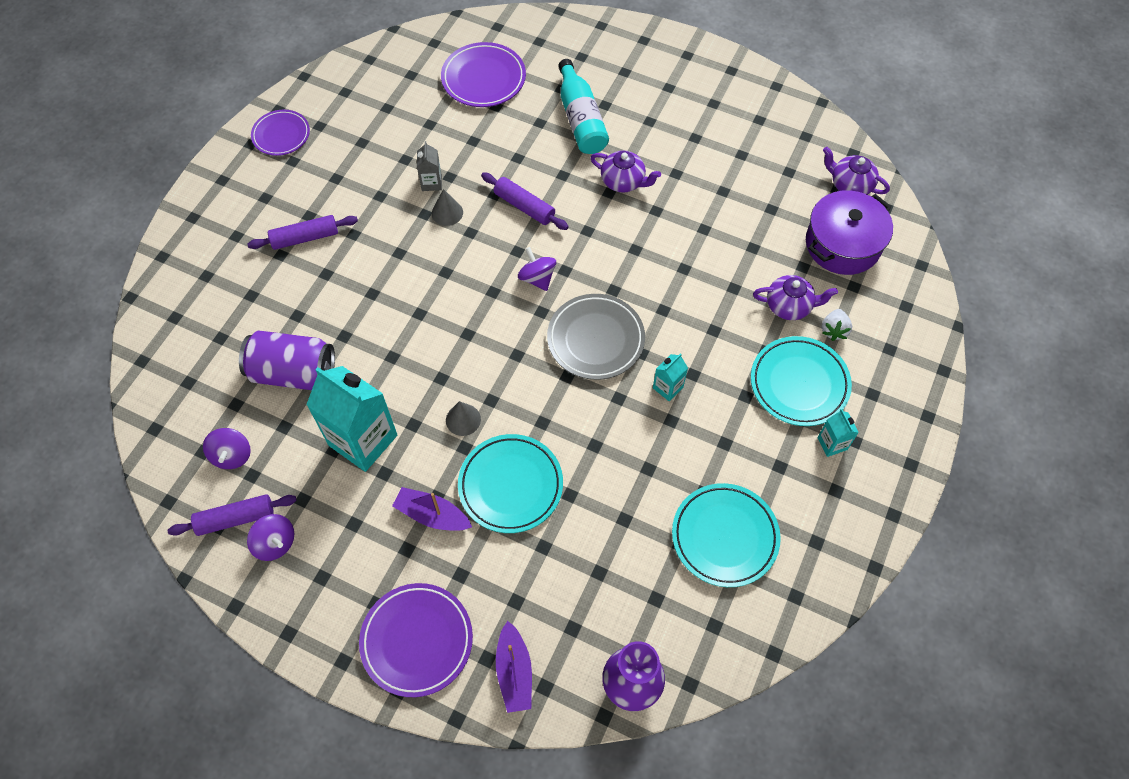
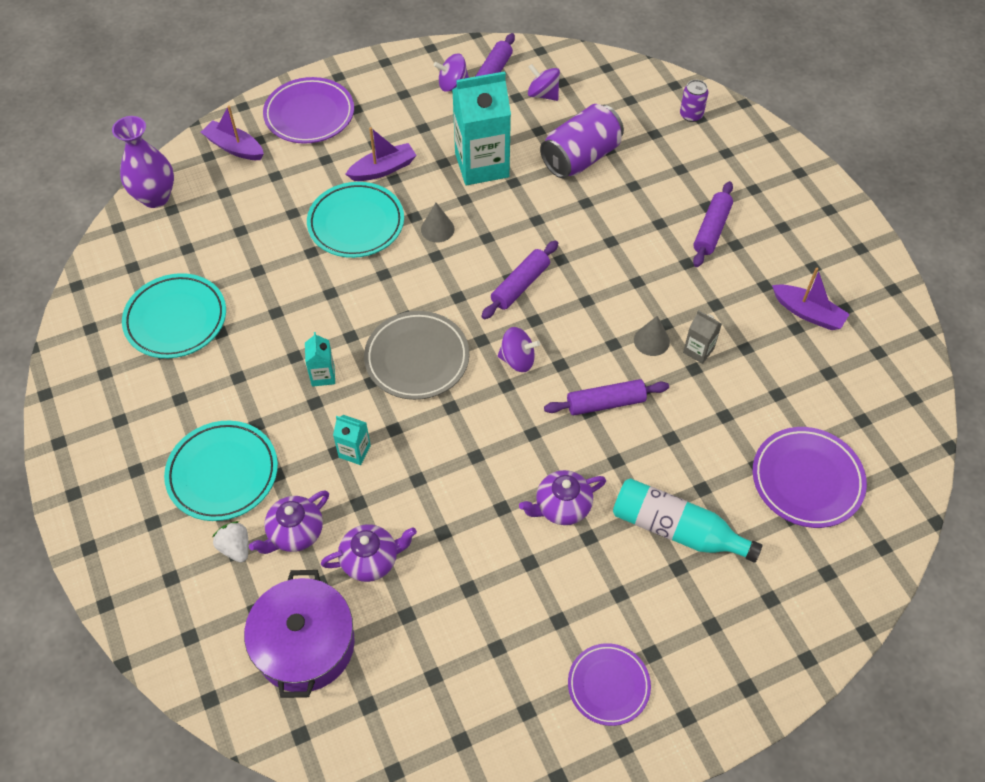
camera: 130 degrees right, 5 degrees down
(175, 325) = (691, 115): none -> purple can
(281, 135) = (854, 274): purple plate -> purple plate (608, 685)
(342, 142) = (808, 313): none -> purple boat
(469, 322) = (520, 285): none -> purple rolling pin
(832, 443) = (153, 451): turquoise carton -> turquoise carton (354, 451)
(850, 185) = (360, 724): purple teapot -> purple teapot (371, 560)

